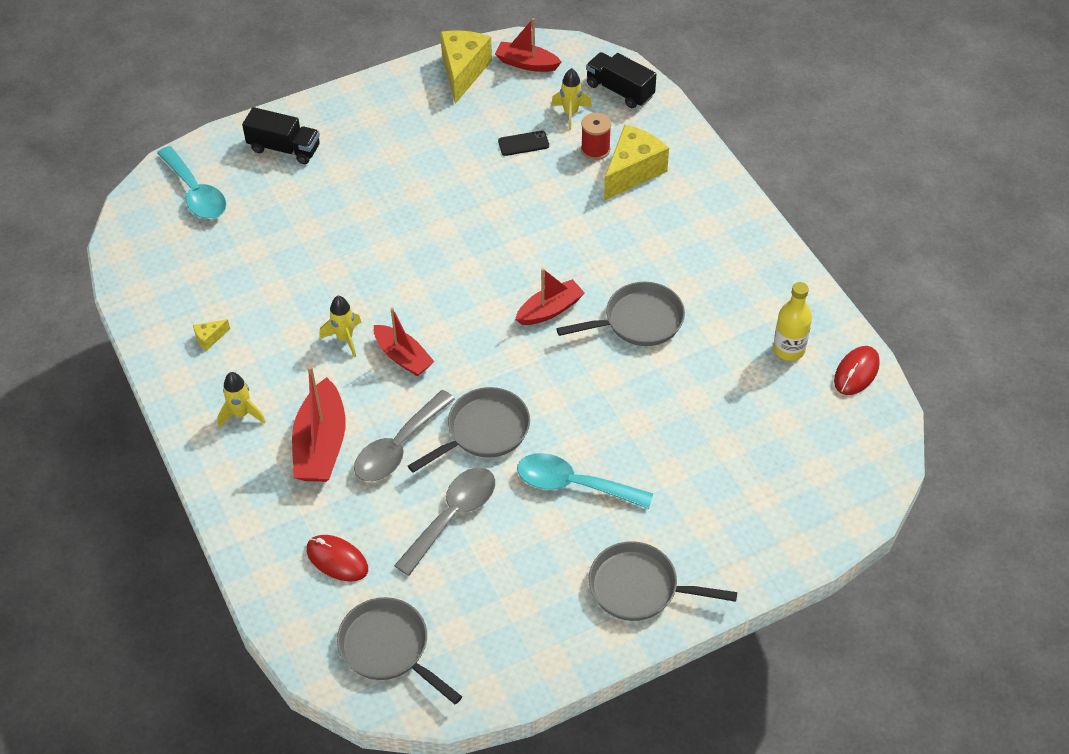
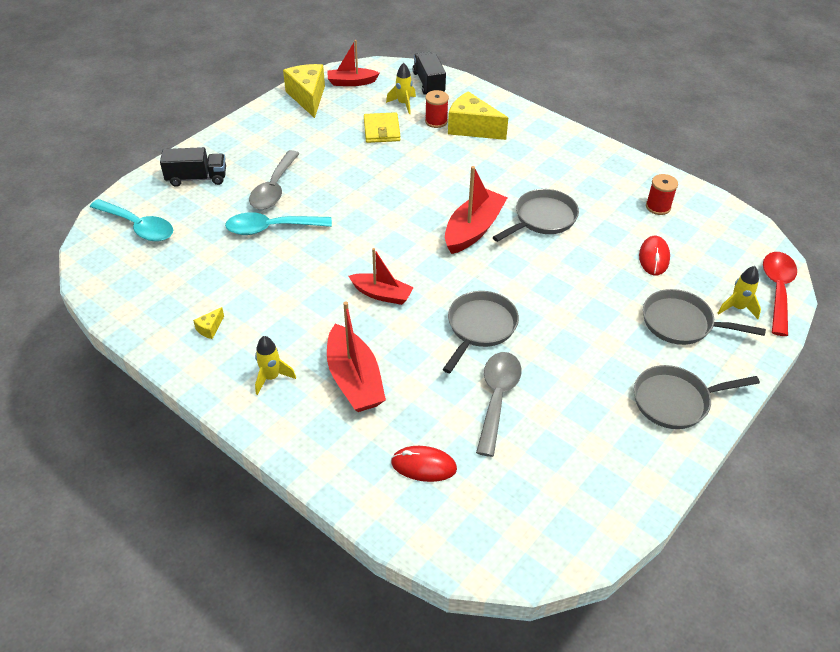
camera: 25 degrees left, 5 degrees down
(345, 338) = (326, 295): yellow rocket -> yellow rocket (737, 308)
(388, 648) = (513, 522): grey pan -> grey pan (681, 323)
(399, 446) = (420, 360): grey spoon -> grey spoon (274, 188)
(523, 143) = (381, 130): black phone -> yellow wallet
(550, 310) = (473, 230): red boat -> red boat, size x1.52
(574, 485) = (574, 343): turquoise spoon -> turquoise spoon (271, 228)
(620, 90) = (429, 83): black truck -> black truck turned 60 degrees clockwise
(633, 172) = (472, 128): yellow cheese -> yellow cheese turned 75 degrees counterclockwise
(789, 349) = (658, 207): yellow bottle -> red spool
(855, 502) = (777, 290): none -> red spoon
(856, 372) = (712, 208): red mouse -> red mouse (654, 257)

